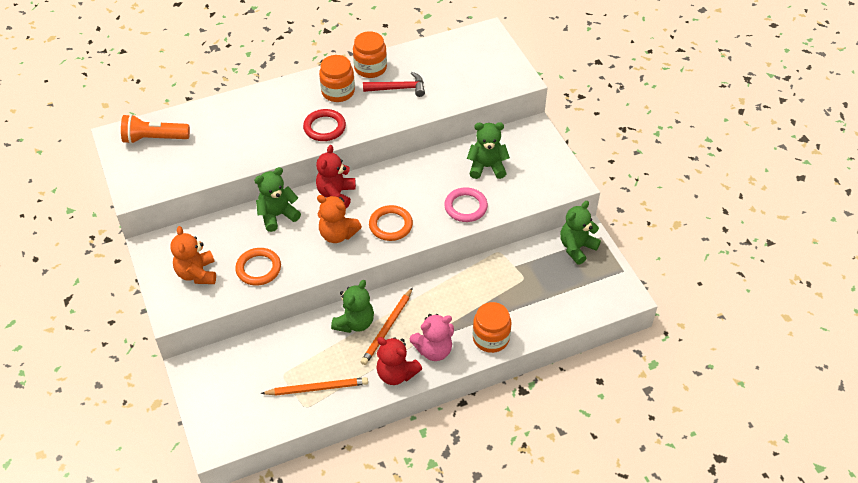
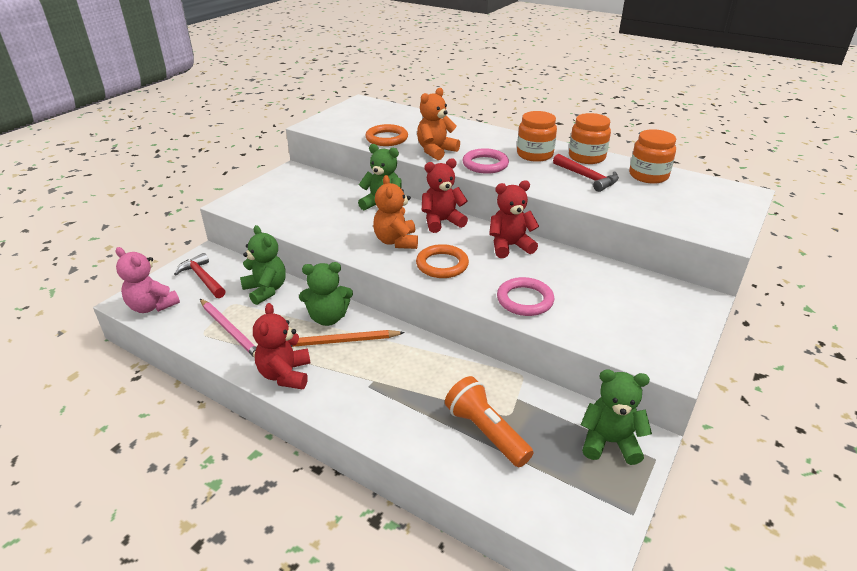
camera: 55 degrees right, 15 degrees down
(154, 138) = (376, 113): orange flashlight -> orange flashlight (486, 432)
(197, 273) = (282, 197): orange teddy bear -> orange teddy bear (436, 151)
(226, 383) = (202, 278): none -> red hammer
(258, 268) = (314, 220): orange ring -> orange ring (386, 138)
(317, 388) = (230, 330): orange pencil -> pink pencil
(324, 127) = (485, 164): red ring -> pink ring
(402, 177) = (510, 246): none -> red teddy bear
(434, 350) = (339, 388): pink teddy bear -> pink teddy bear (152, 306)
(487, 167) = (597, 290): green teddy bear -> green teddy bear (266, 290)
(491, 338) = (395, 428): orange jar -> orange jar (648, 176)

